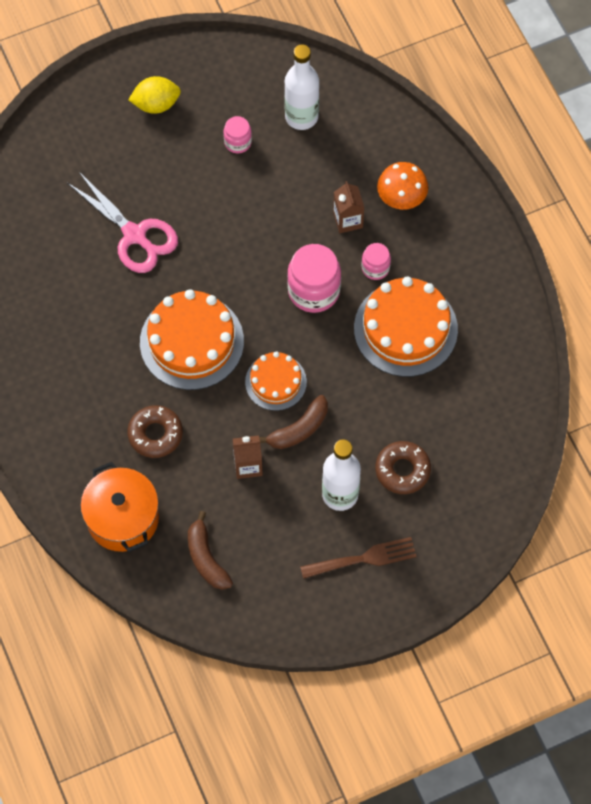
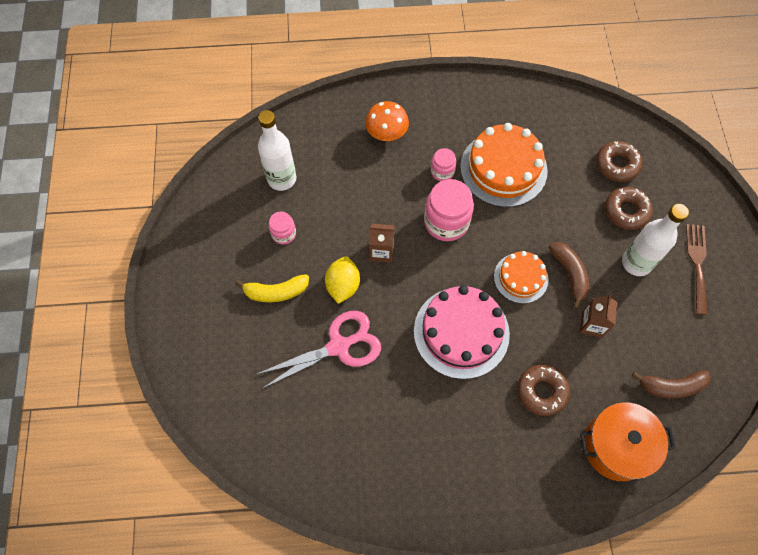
camera: 70 degrees left, 0 degrees up
(156, 104) = (216, 287): yellow lemon -> yellow lemon (343, 286)
(171, 159) = (276, 292): none -> yellow banana
(191, 342) = (461, 332): orange cake -> pink cake
(348, 220) = (391, 177): brown carton -> brown carton (381, 251)
(461, 447) = (617, 165): none -> brown donut

